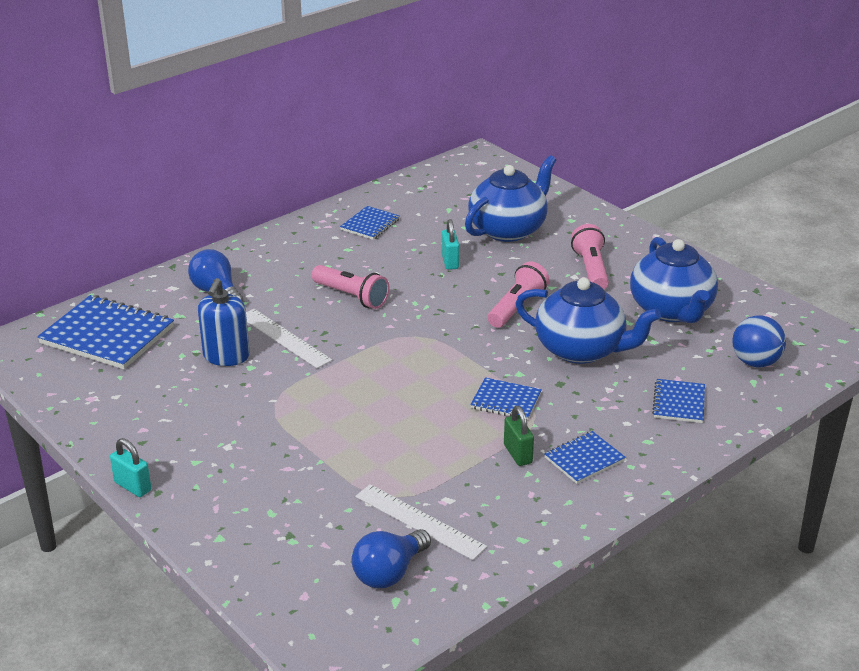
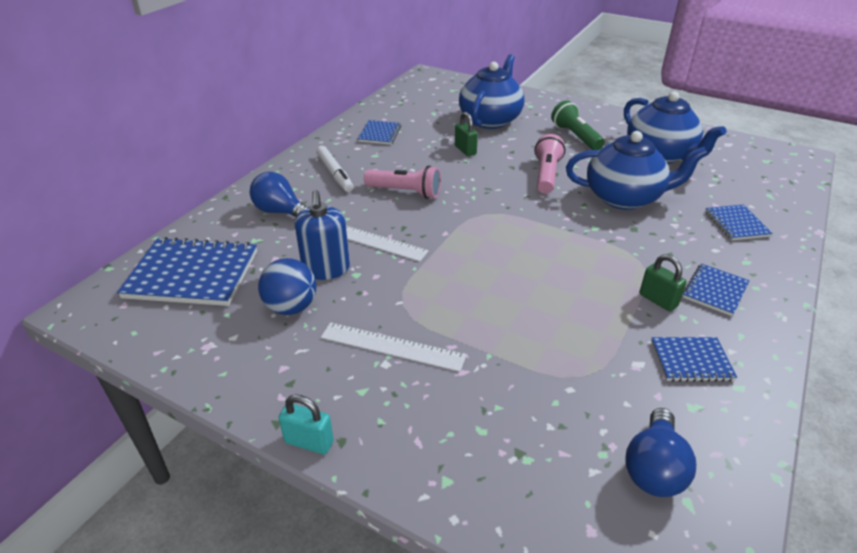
camera: 20 degrees left, 5 degrees up
(293, 262) = (334, 173): none -> white marker
(419, 521) = (633, 395): white ruler -> white ruler (392, 346)
(450, 262) = (465, 150): turquoise padlock -> green padlock
(505, 401) = (605, 254): blue notebook -> blue notebook (691, 361)
(591, 269) = (575, 136): pink flashlight -> green flashlight
(755, 362) = (755, 180): blue ball -> blue ball (291, 307)

